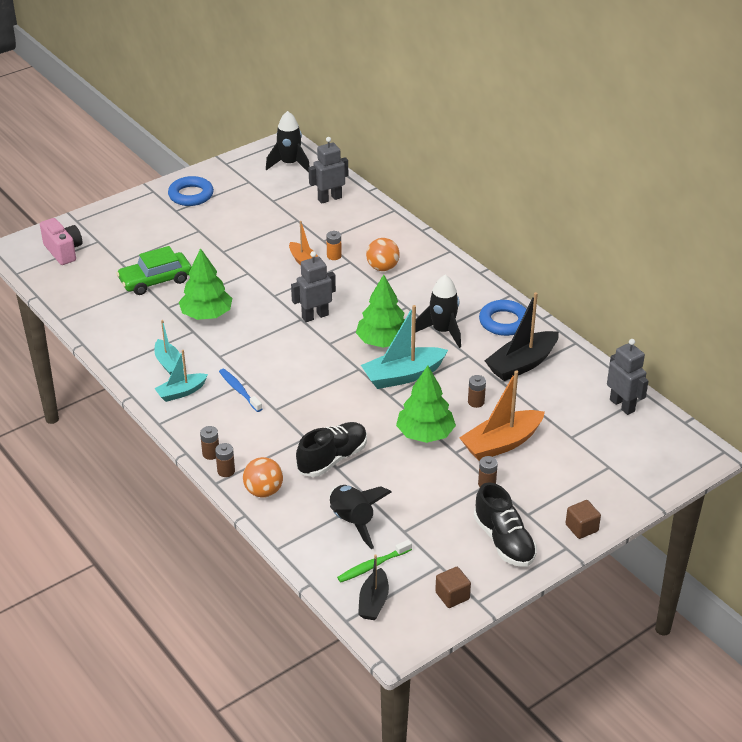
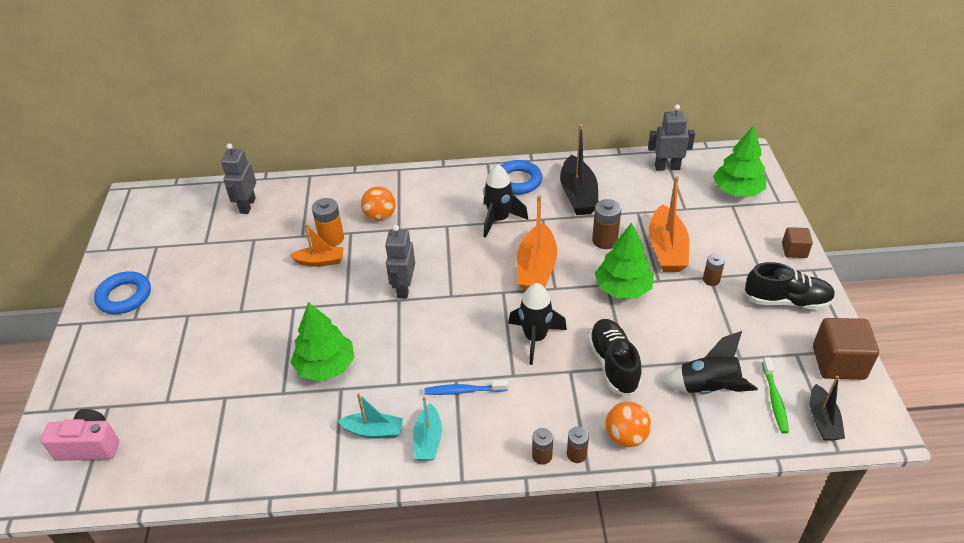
camera: 55 degrees left, 5 degrees up
(155, 280) = (229, 384): green car -> none
(289, 164) = (165, 208): black rocket -> black rocket (535, 338)
(334, 256) = (331, 238): orange battery -> orange battery, size x1.59
(373, 602) = (822, 420): black boat -> black boat turned 45 degrees clockwise
(383, 341) = (480, 260): green tree -> green tree (737, 191)
(403, 376) = (536, 268): turquoise boat -> orange boat
(452, 596) = (838, 363): brown cube -> brown cube, size x1.76
(476, 402) = (604, 240): brown battery -> brown battery, size x1.59

